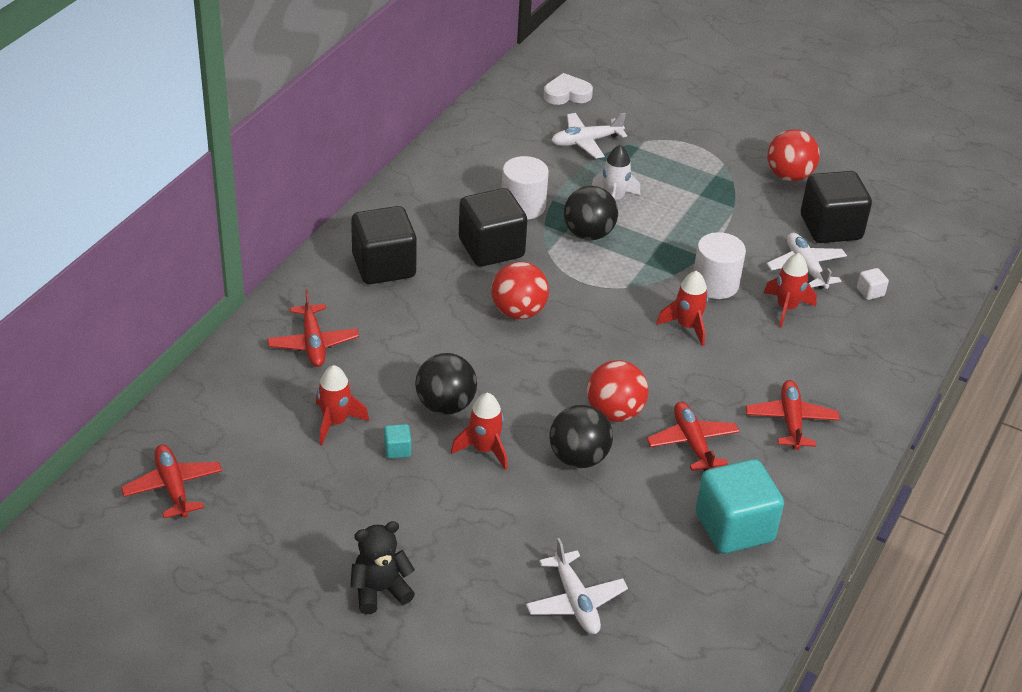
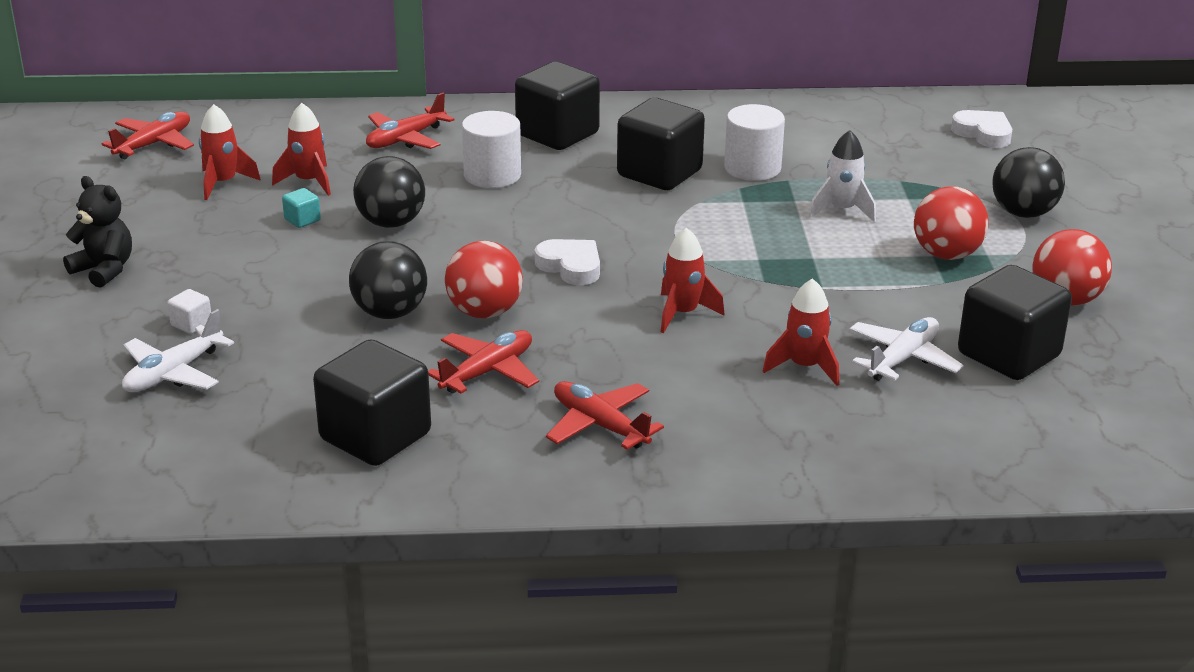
camera: 60 degrees right, 10 degrees down
(484, 449) = (348, 261): red rocket -> red rocket (223, 183)
(518, 312) = (579, 216): red ball -> red ball (946, 254)
(586, 142) = (917, 167): white plane -> none
(586, 347) = (571, 266): none -> white heart
(588, 234) = (760, 214): black ball -> black ball (1023, 213)
(715, 284) = (782, 309): white cylinder -> white cylinder (492, 175)
(734, 527) = (375, 437): turquoise cube -> black cube
(791, 421) = (600, 425): red plane -> red plane turned 105 degrees counterclockwise
(870, 292) = (921, 417): white cube -> white cube (191, 324)

